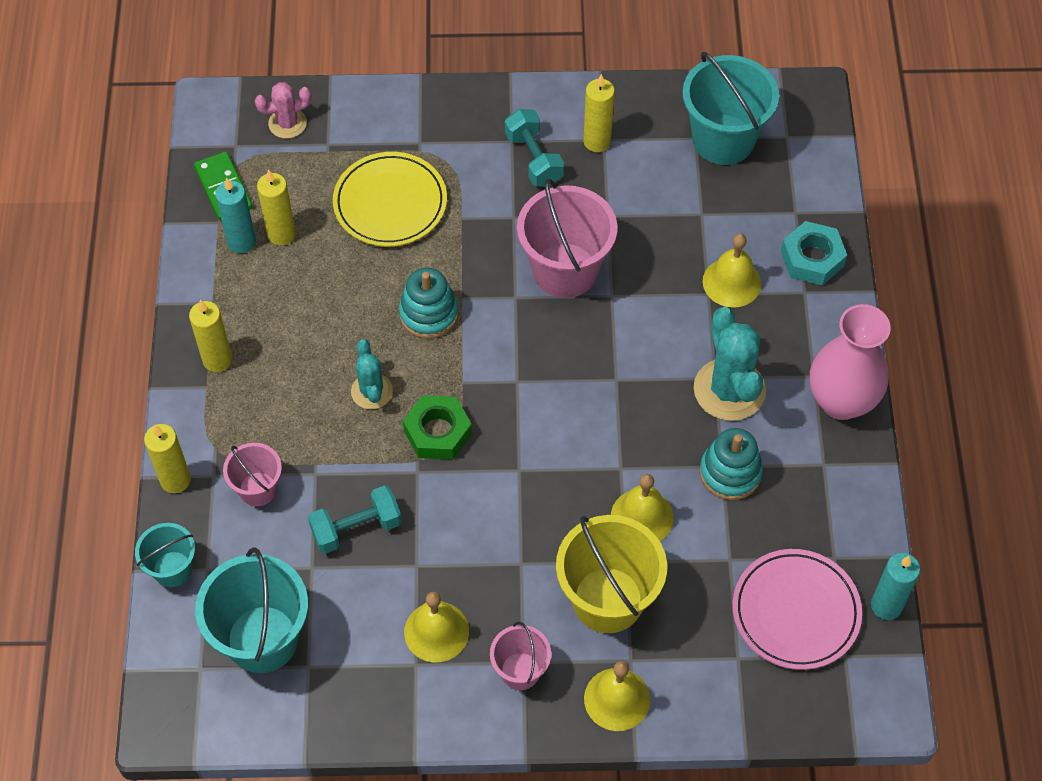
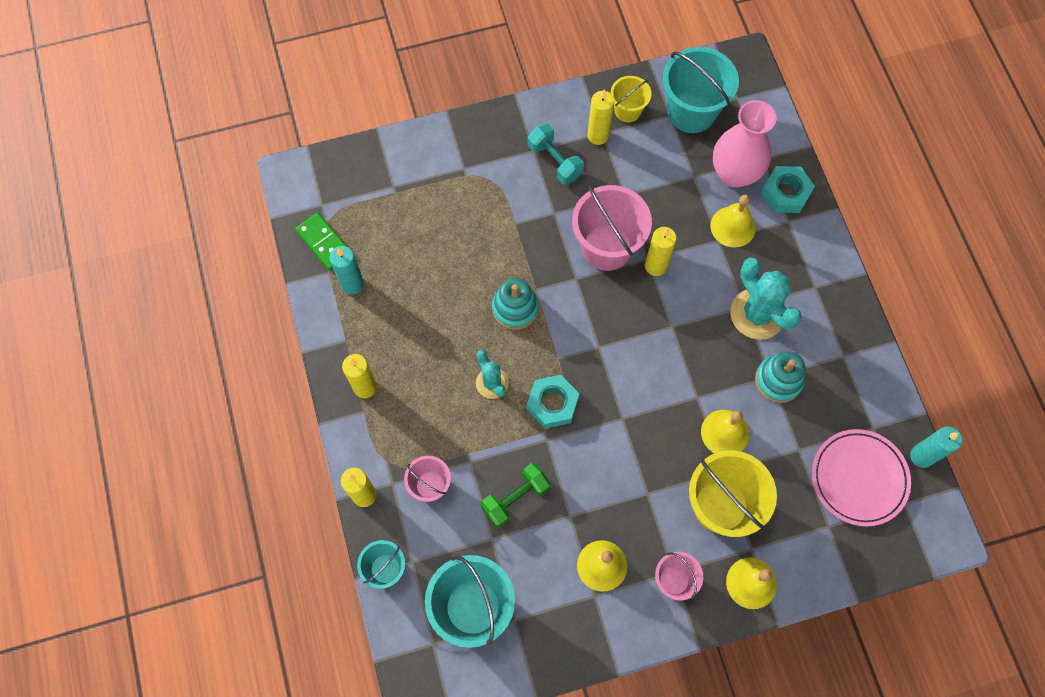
camera: 15 degrees left, 10 degrees up
(281, 234) = (381, 270): yellow candle -> yellow candle (656, 266)
(287, 123) = (356, 176): pink cactus -> none
(356, 528) = (515, 498): turquoise dumbbell -> green dumbbell
(390, 203) = (457, 224): yellow plate -> none
(437, 432) = (552, 404): green nut -> turquoise nut
(643, 121) = (627, 111): none -> yellow bucket
(841, 401) = (841, 302): pink vase -> pink vase (734, 173)

